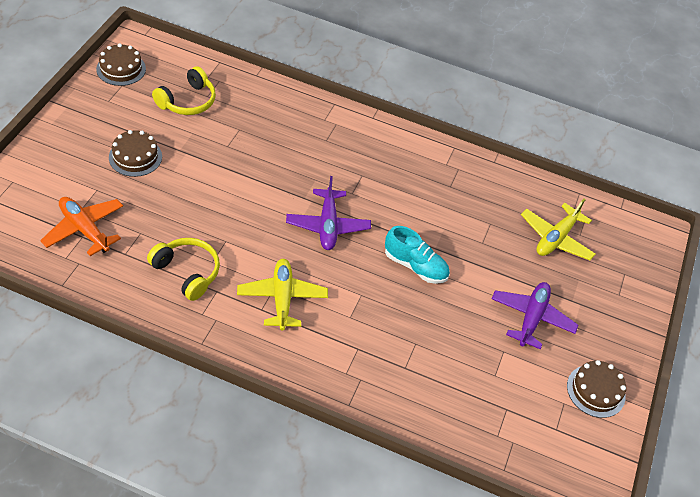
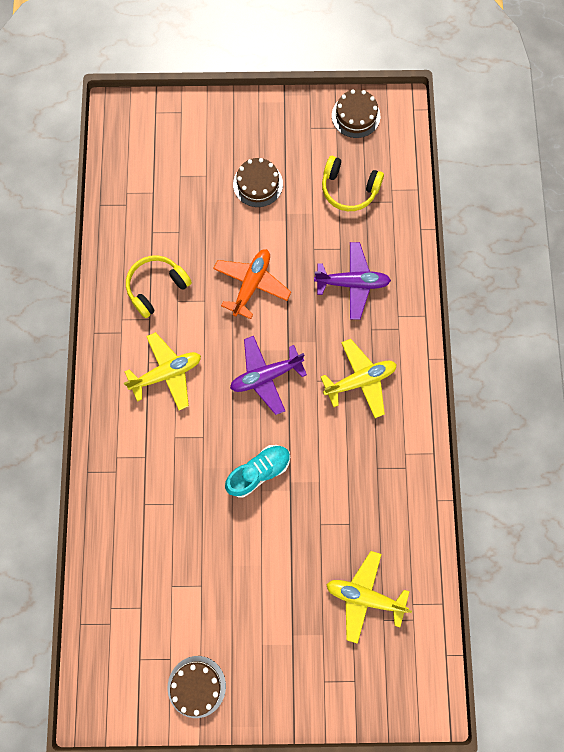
camera: 75 degrees right, 25 degrees up
(84, 229) = (160, 190): orange plane -> orange plane (251, 284)
(187, 272) = (156, 287): yellow headphones -> yellow headphones turned 150 degrees counterclockwise
(367, 165) = (360, 380): none -> yellow plane
(415, 266) = (259, 471): turquoise shoe -> turquoise shoe turned 135 degrees counterclockwise
(531, 318) = (251, 601): purple plane -> purple plane (352, 283)

